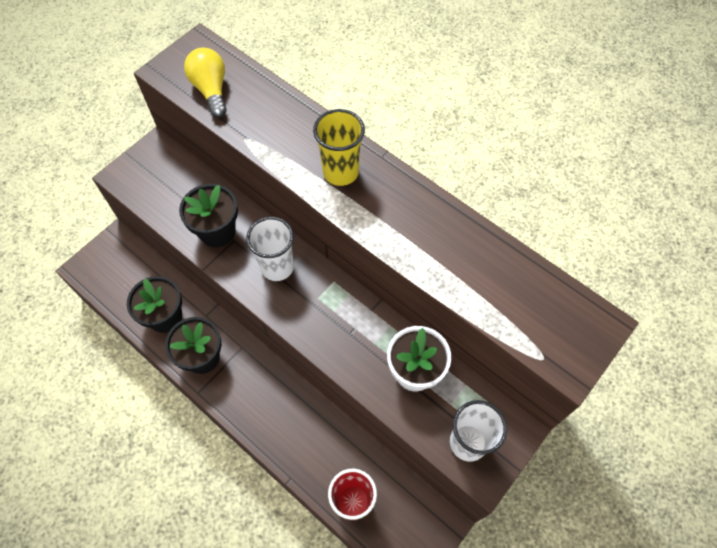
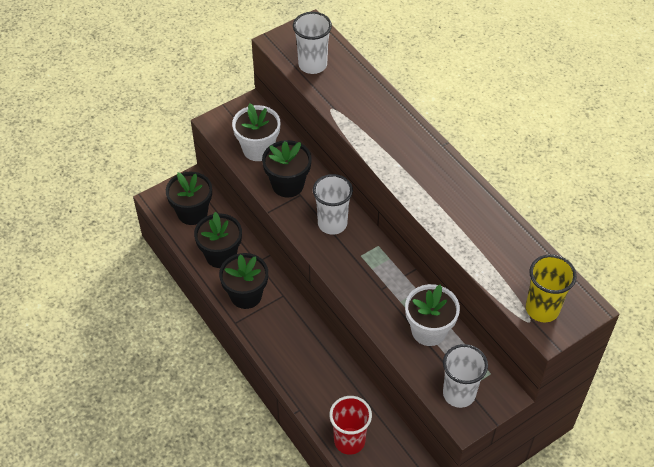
camera: 15 degrees right, 10 degrees down
(124, 275) = (192, 213): none -> black flower pot
(175, 196) = (258, 149): none -> white flower pot
(211, 90) = (312, 65): yellow light bulb -> white cup
(340, 172) = (404, 150): yellow cup -> yellow cup (542, 309)

